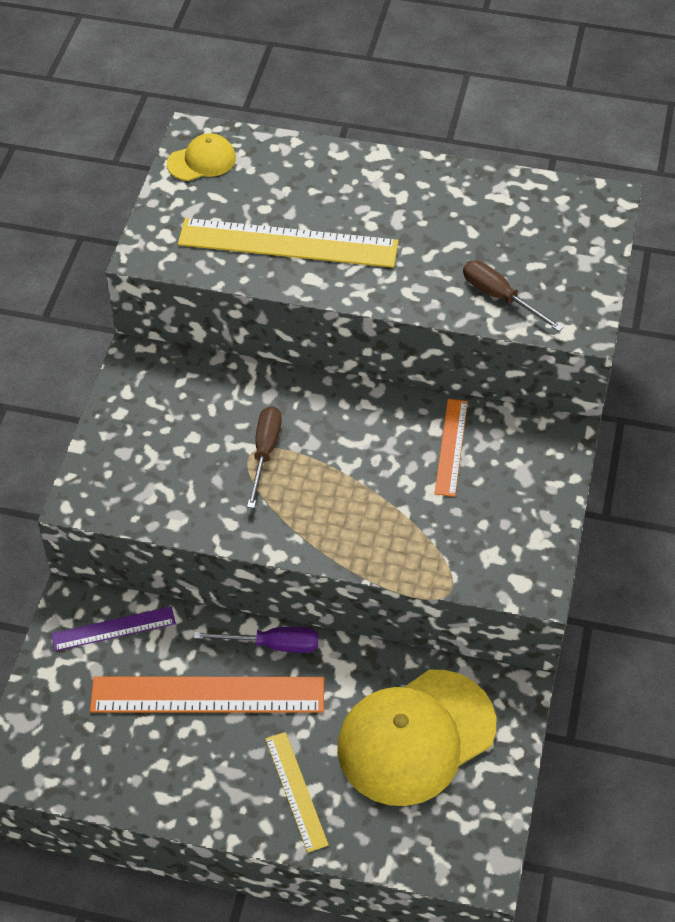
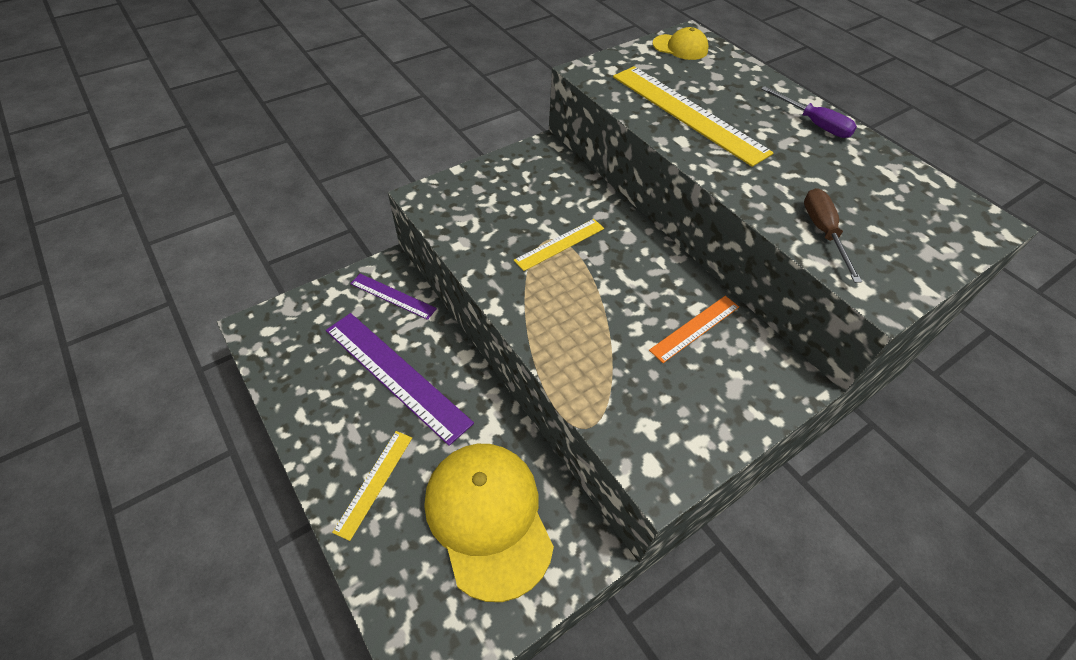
camera: 40 degrees right, 0 degrees up
(207, 695) = (396, 375): orange ruler -> purple ruler
(265, 452) = (560, 244): brown screwdriver -> yellow ruler
(272, 645) = (466, 376): purple screwdriver -> purple screwdriver (813, 123)
(416, 737) = (488, 518): yellow cap -> yellow cap turned 60 degrees clockwise

